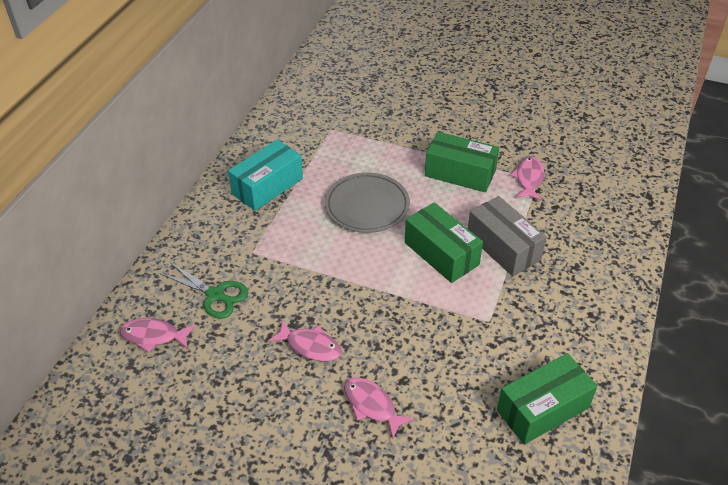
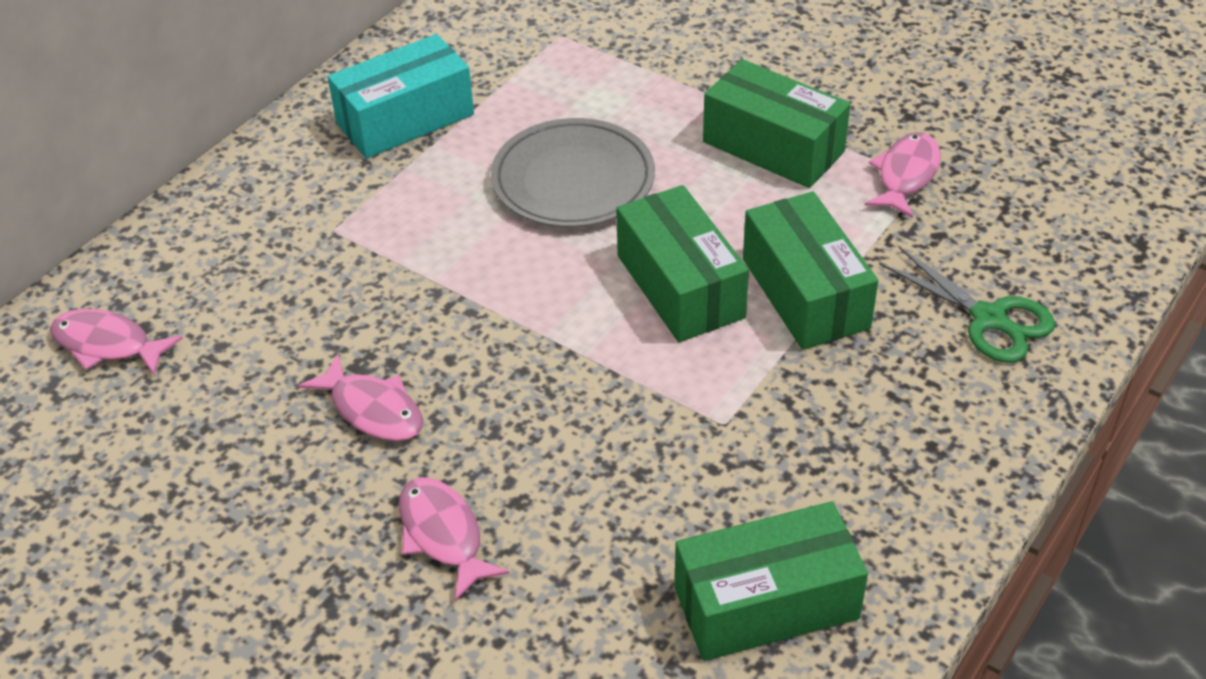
camera: 15 degrees right, 0 degrees up
(215, 295) = (241, 293): green scissors -> green scissors (989, 319)
(503, 247) = (805, 293): grey box -> green box

